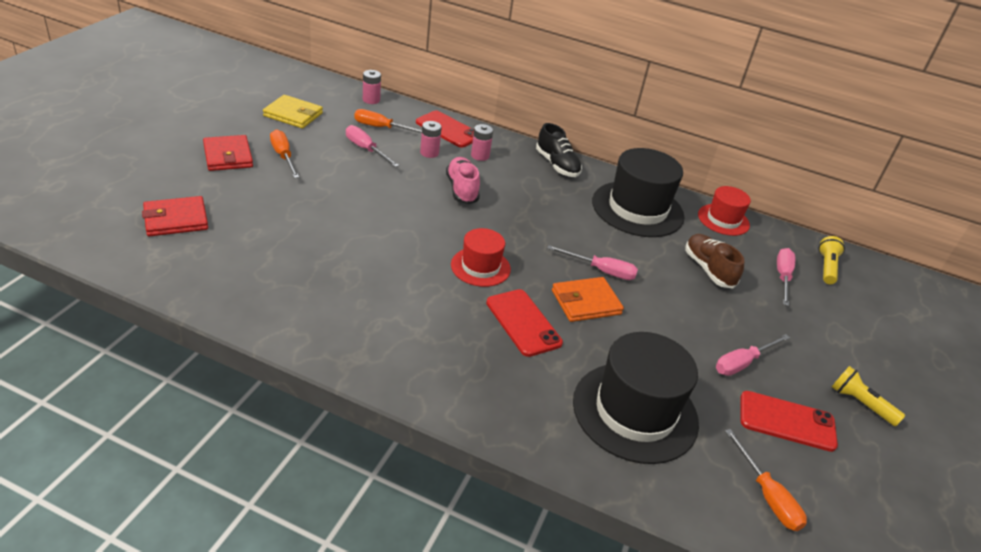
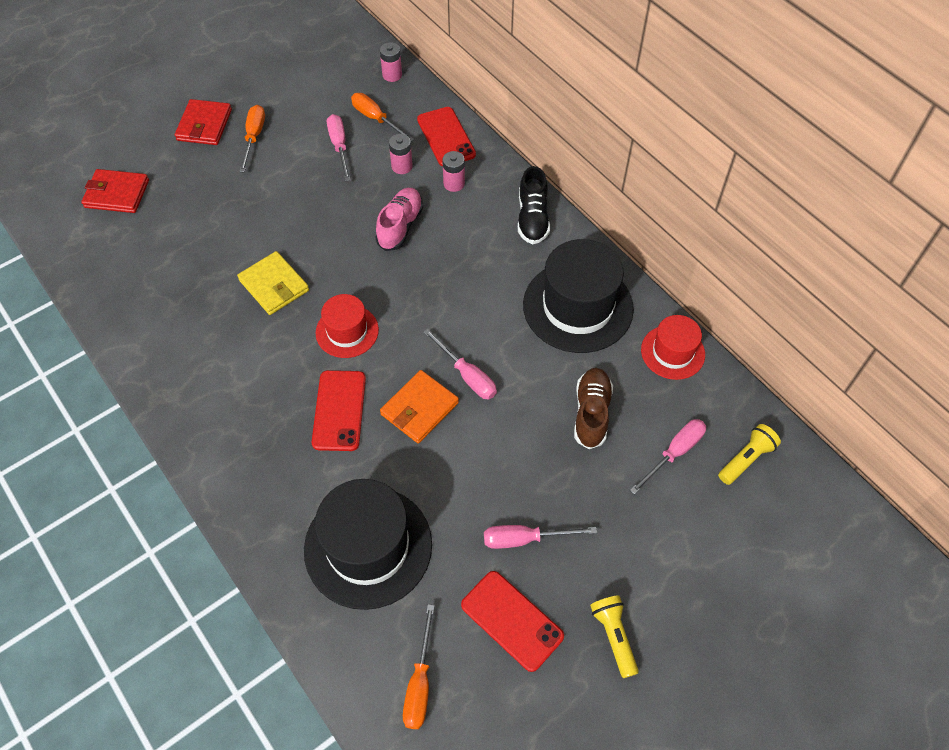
camera: 35 degrees right, 20 degrees up
(293, 114) = (298, 81): yellow wallet -> yellow wallet (274, 285)
(586, 302) = (419, 408): orange wallet -> orange wallet turned 60 degrees counterclockwise

